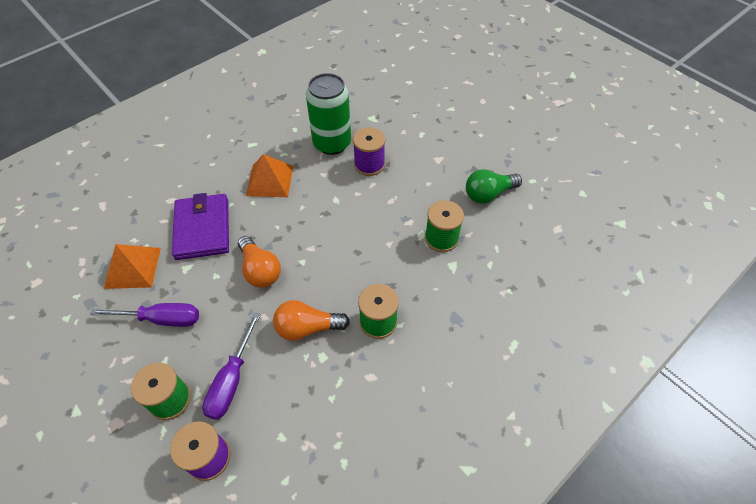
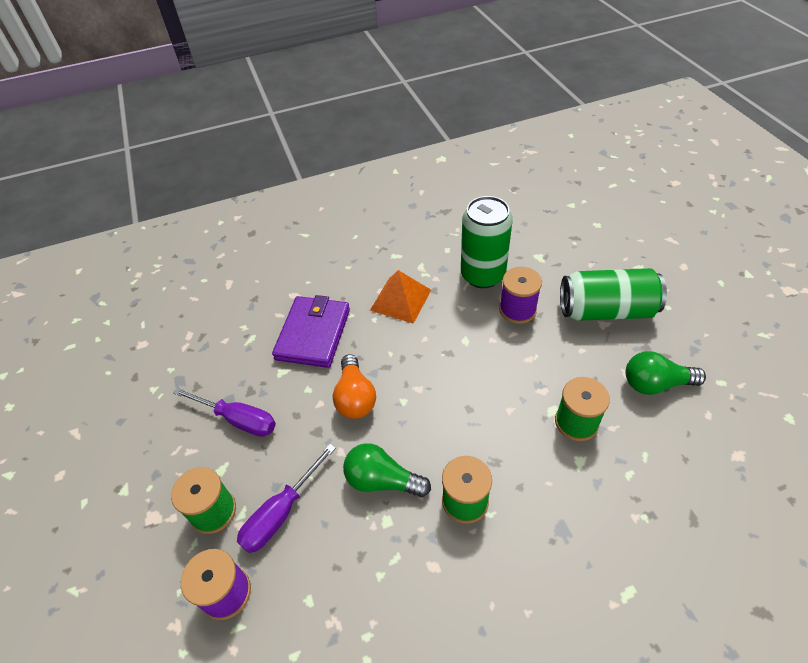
camera: 25 degrees right, 5 degrees down
(132, 267) = (232, 356): orange pyramid -> none
(307, 328) = (382, 480): orange light bulb -> green light bulb
(437, 148) = (606, 310): none -> green can

